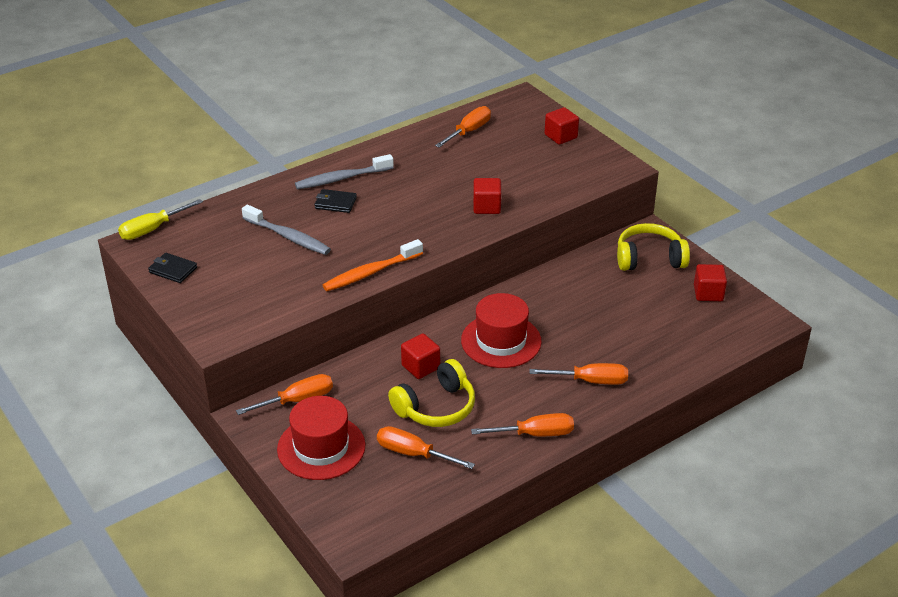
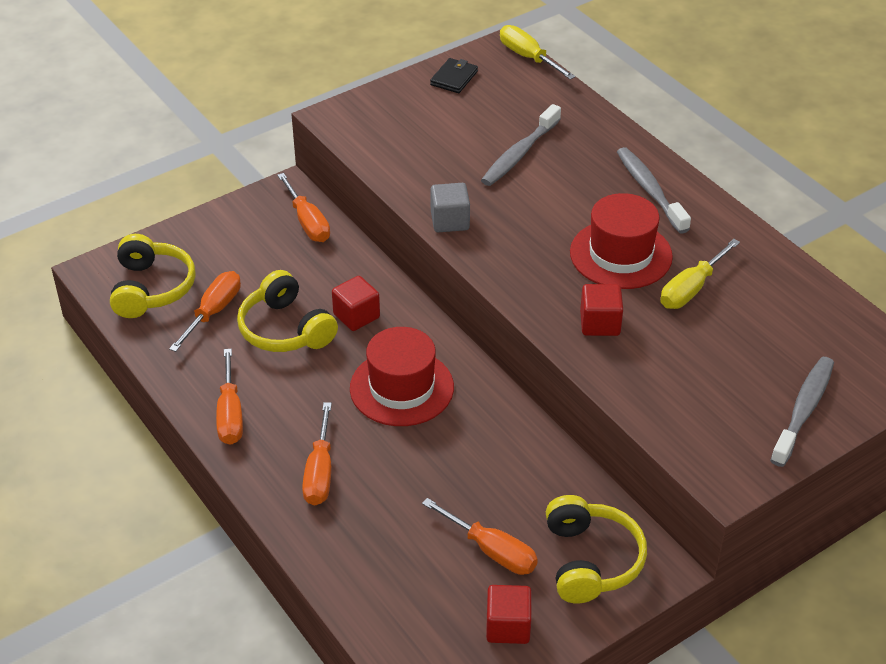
camera: 90 degrees right, 5 degrees up
(321, 447) = (233, 243): red hat -> red hat (620, 254)
(335, 203) = (594, 187): black wallet -> none
(370, 273) = (450, 221): orange toothbrush -> grey cube
(380, 498) = (152, 288): none -> yellow headphones
(450, 168) = (691, 288): none -> yellow screwdriver
(468, 131) = (793, 307): orange screwdriver -> orange screwdriver (491, 550)
(561, 136) = (803, 410): red cube -> grey toothbrush

